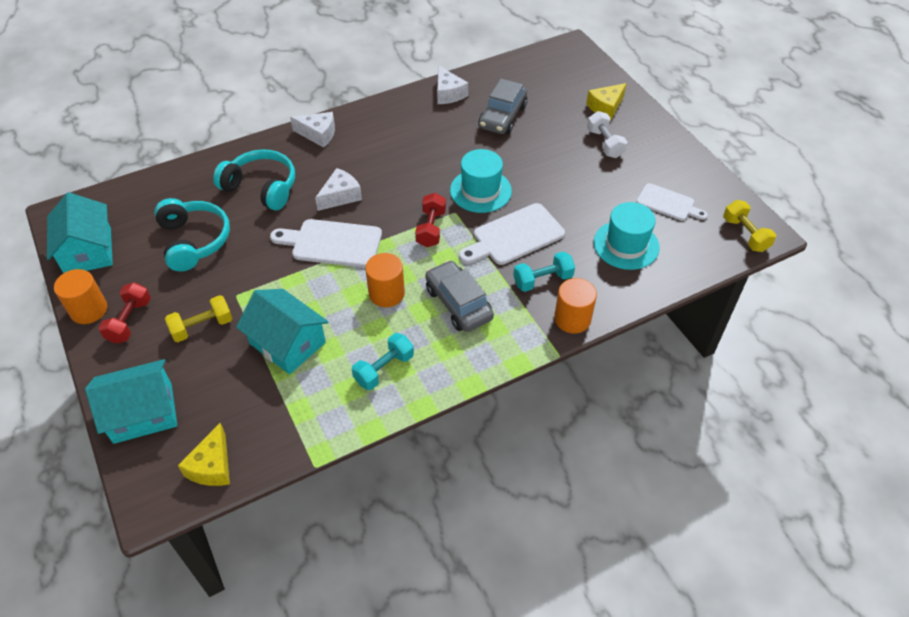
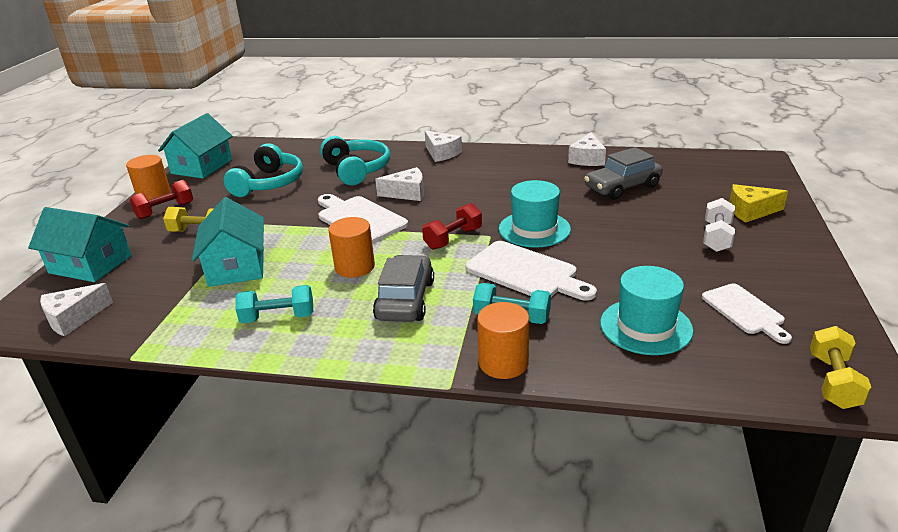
camera: 40 degrees right, 20 degrees down
(212, 466) = (73, 318): yellow cheese -> white cheese
(514, 236) = (525, 272): white cutting board -> white cutting board turned 150 degrees counterclockwise

